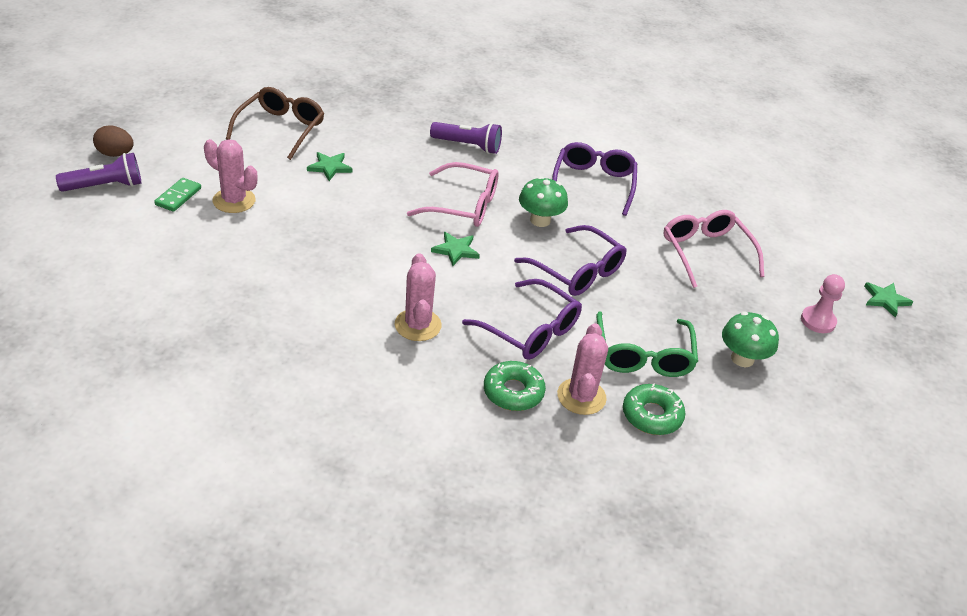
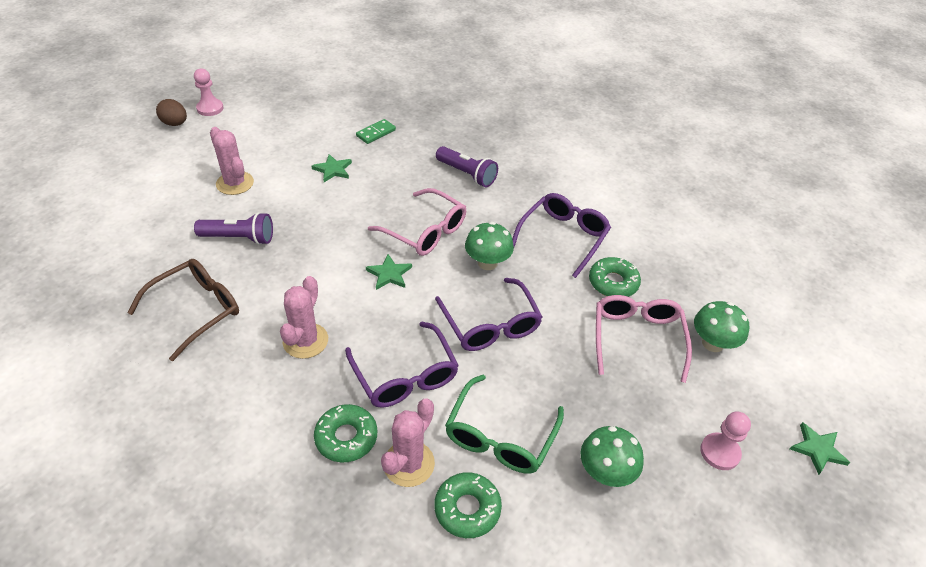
camera: 25 degrees right, 5 degrees up
(105, 186) = (148, 149): purple flashlight -> purple flashlight (239, 238)
(144, 131) = (210, 108): none -> pink pawn
(178, 196) = (195, 170): green domino -> green domino (376, 133)
(281, 129) = (316, 127): brown glasses -> brown glasses (196, 310)
(659, 212) = (613, 283): none -> green donut
(767, 242) = (712, 343): none -> green mushroom

